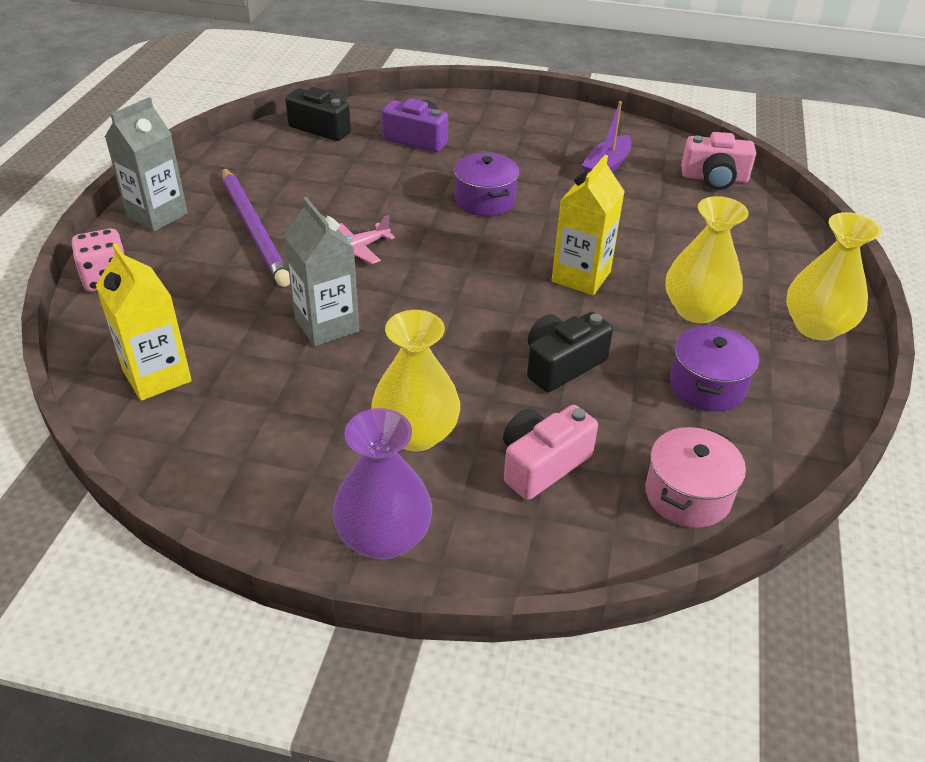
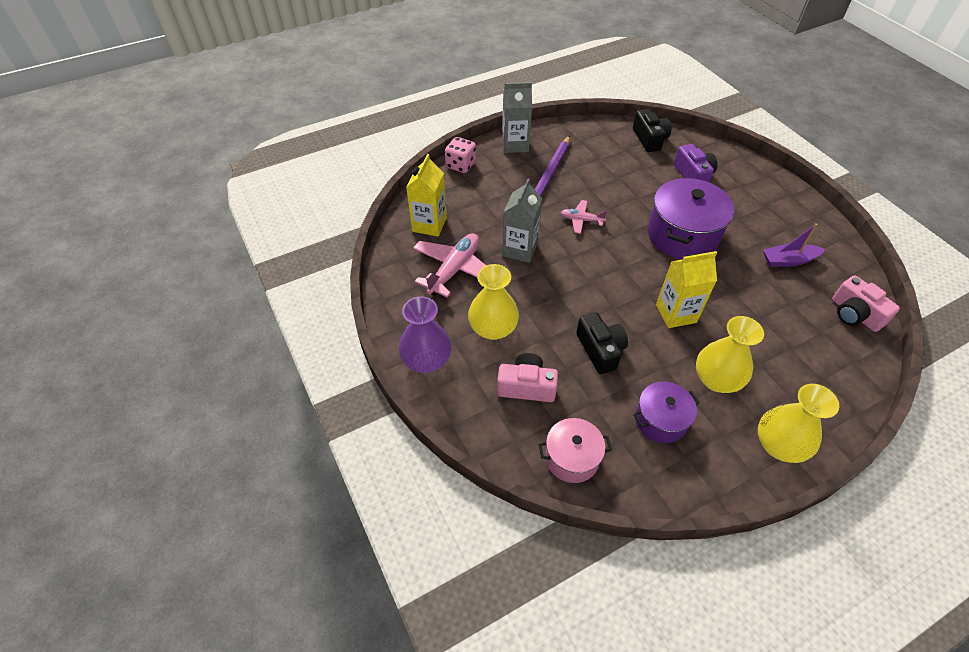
camera: 50 degrees right, 10 degrees up
(271, 404) = (454, 270): none -> pink plane
(485, 200) = (682, 235): purple pot -> purple pot, size x1.71
(562, 364) = (600, 350): black camera -> black camera turned 60 degrees clockwise

